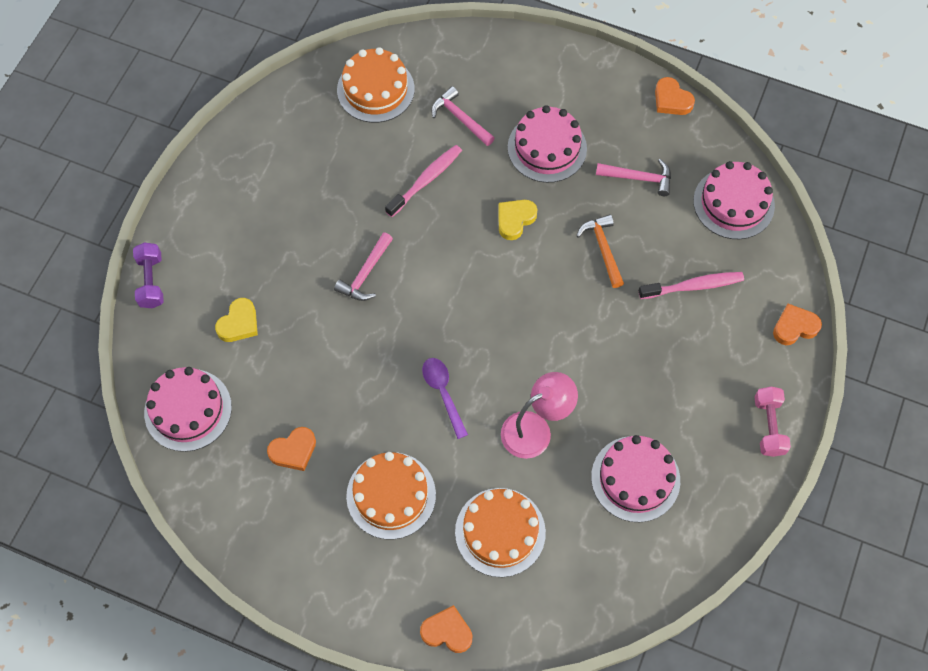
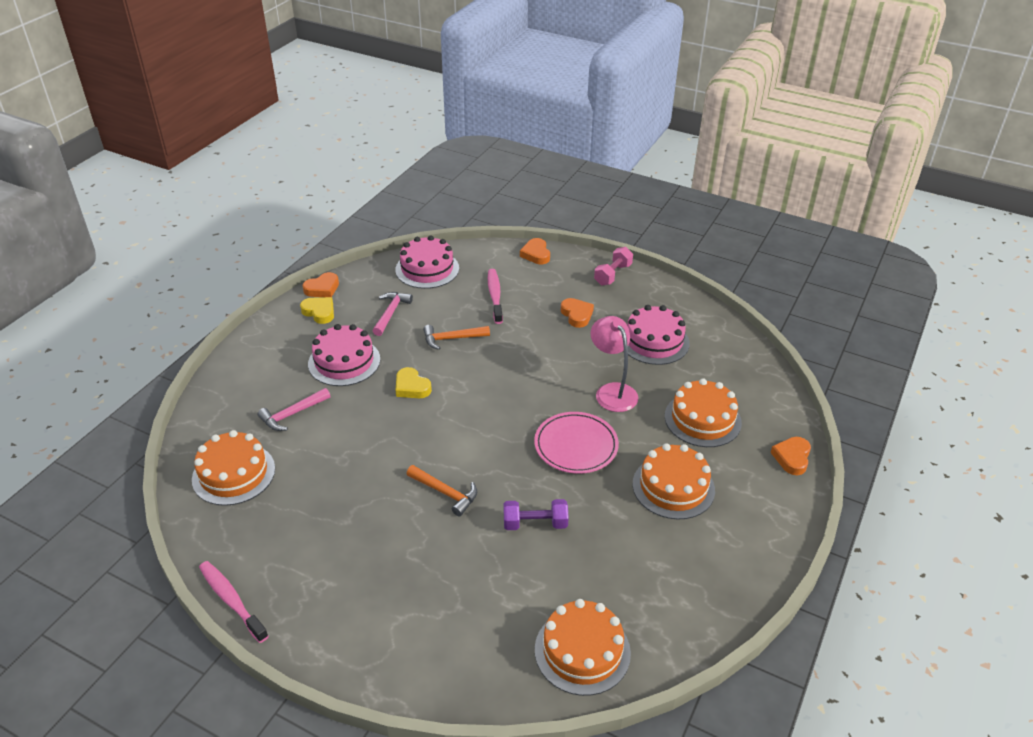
camera: 85 degrees left, 25 degrees down
(151, 281) = (417, 688): purple dumbbell -> purple dumbbell (535, 524)
(188, 410) = (582, 651): pink cake -> orange cake
(239, 323) = (484, 601): yellow heart -> yellow heart (319, 312)
(293, 451) = (630, 558): orange heart -> orange heart (577, 315)
(365, 274) = (445, 493): pink hammer -> orange hammer
(426, 180) = (353, 442): pink toothbrush -> pink toothbrush (231, 600)
(443, 393) = (576, 445): purple spoon -> pink plate
(768, 426) = (612, 274): pink dumbbell -> pink dumbbell turned 60 degrees counterclockwise

